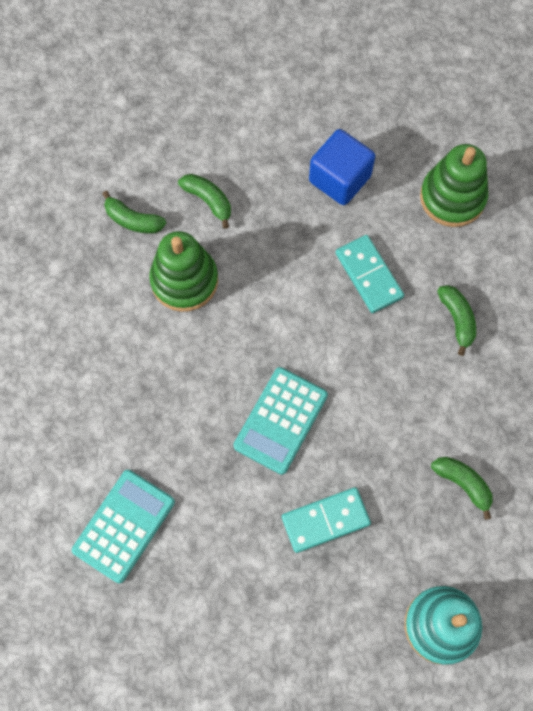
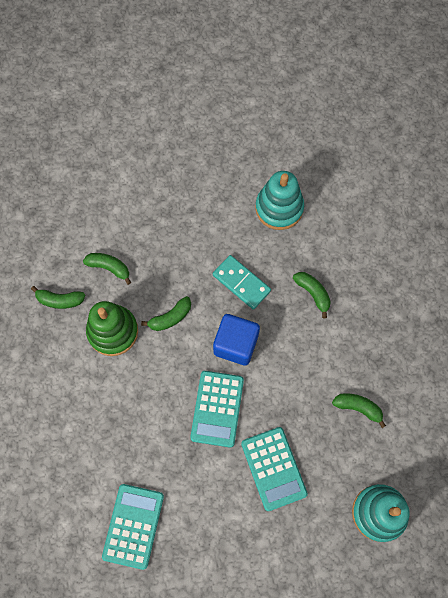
camera: 20 degrees left, 0 degrees up
(262, 288) = (170, 317): none -> green banana
(325, 520) = (273, 468): turquoise domino -> turquoise calculator
(339, 179) = (196, 221): blue cube -> blue cube (236, 344)
(452, 197) = (279, 208): green stacking toy -> turquoise stacking toy

